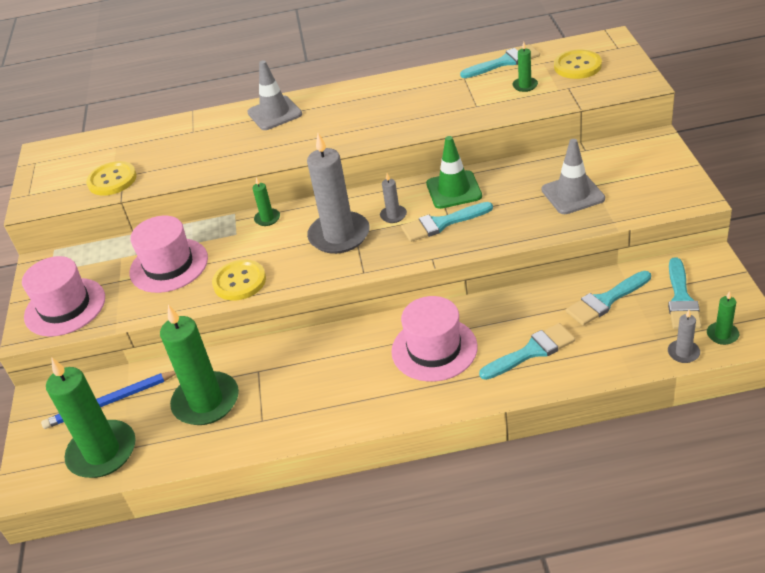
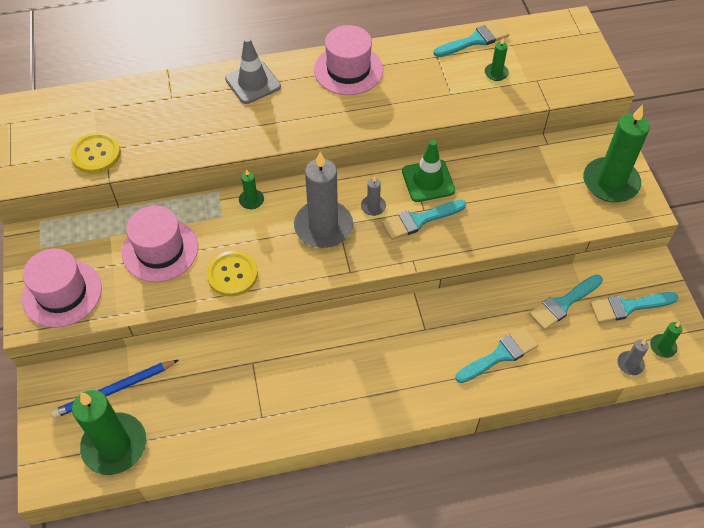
camera: 10 degrees left, 15 degrees up
(206, 401) = (207, 394): green candle -> green candle (610, 182)
(434, 349) = (413, 347): pink hat -> pink hat (348, 70)
(572, 194) = (538, 196): grey traffic cone -> none
(577, 66) = (544, 53): yellow button -> none
(681, 299) = (628, 307): turquoise brush -> turquoise brush turned 75 degrees clockwise

